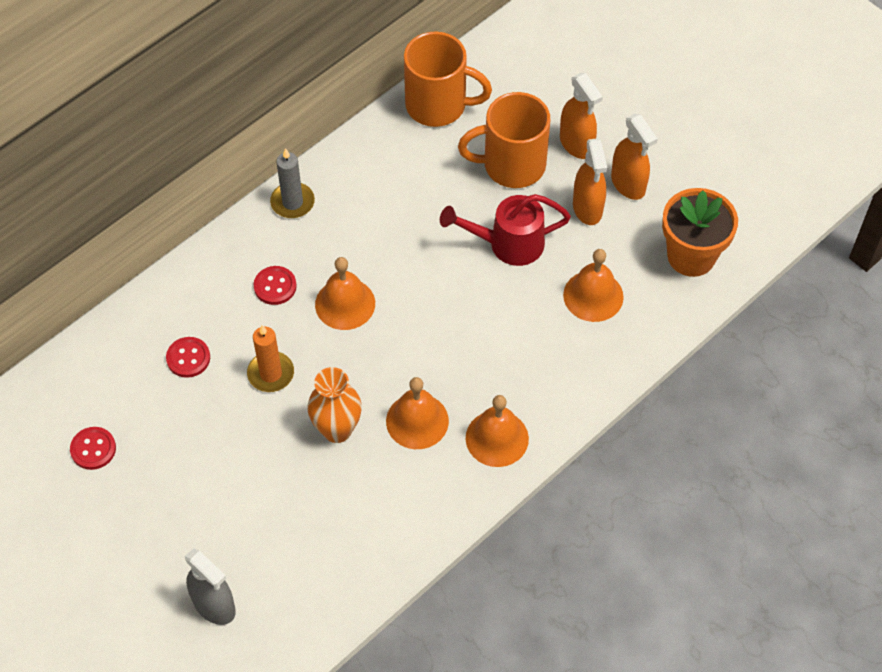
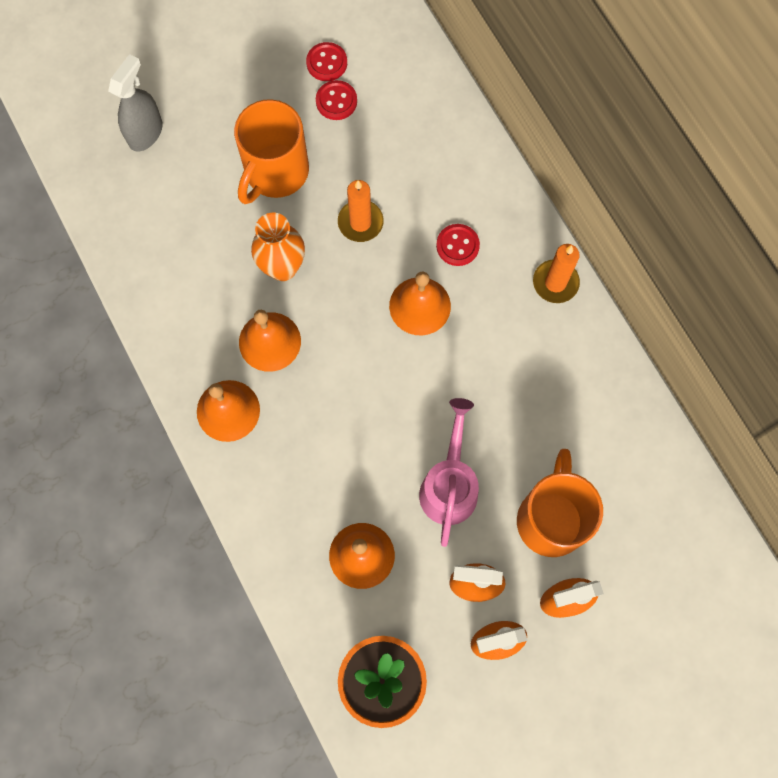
camera: 105 degrees right, 15 degrees up
(188, 358) = (398, 154): red button -> red button (336, 101)
(214, 605) = (145, 133): grey spray bottle -> grey spray bottle turned 150 degrees clockwise
(292, 202) = (555, 282): grey candle -> orange candle
(438, 105) = (651, 461): orange mug -> orange mug (275, 172)
(508, 244) = (449, 485): red watering can -> pink watering can

